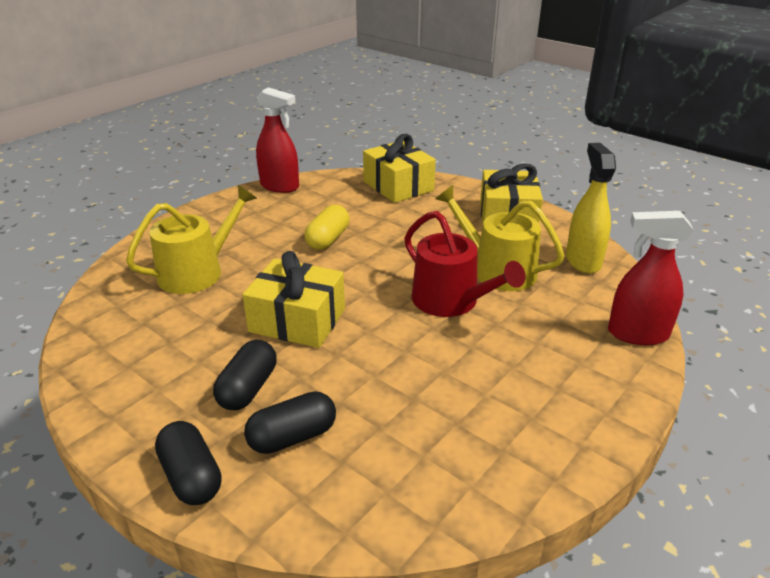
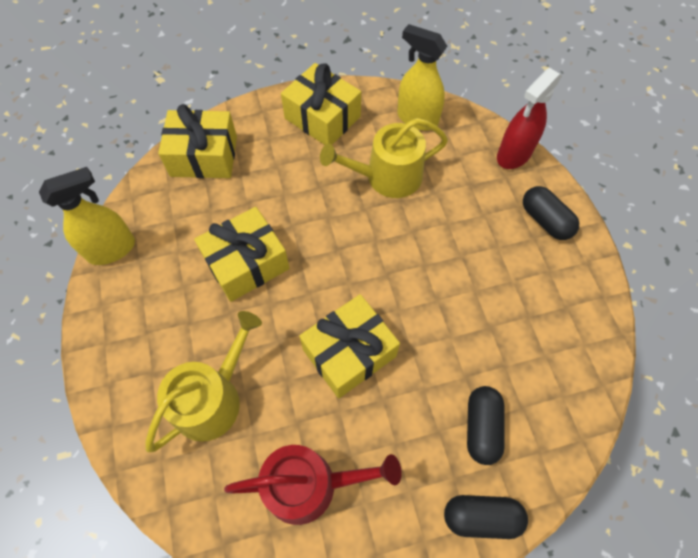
camera: 55 degrees left, 30 degrees up
(197, 272) = (213, 398): yellow watering can -> yellow watering can turned 45 degrees clockwise
(248, 388) = (410, 432): black capsule -> black capsule (545, 220)
(280, 186) = (112, 249): red spray bottle -> yellow spray bottle
(328, 239) = (246, 263): yellow capsule -> yellow gift
(451, 301) = (403, 233): red watering can -> red watering can (309, 484)

